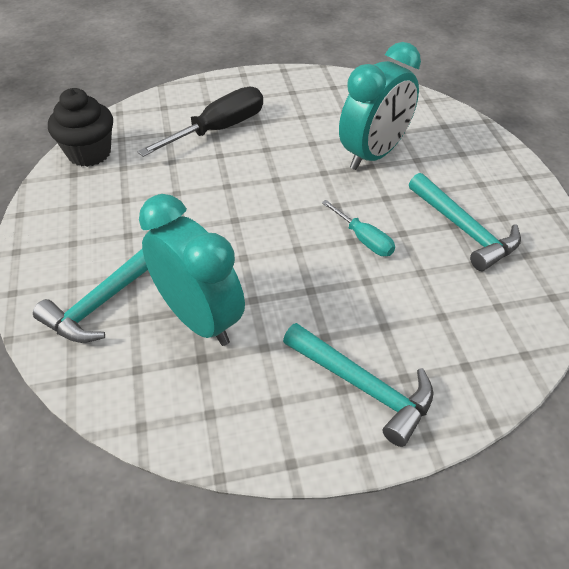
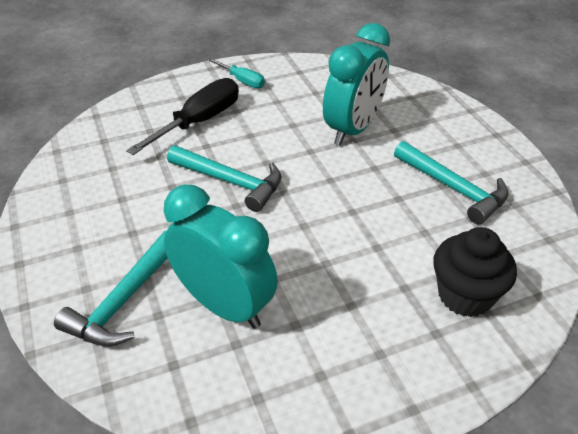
camera: 10 degrees left, 5 degrees down
(89, 153) = (74, 158): black cupcake -> black cupcake (465, 295)
(363, 239) = (364, 208): turquoise screwdriver -> turquoise screwdriver (242, 81)
(363, 386) = (400, 348): turquoise hammer -> turquoise hammer (230, 182)

